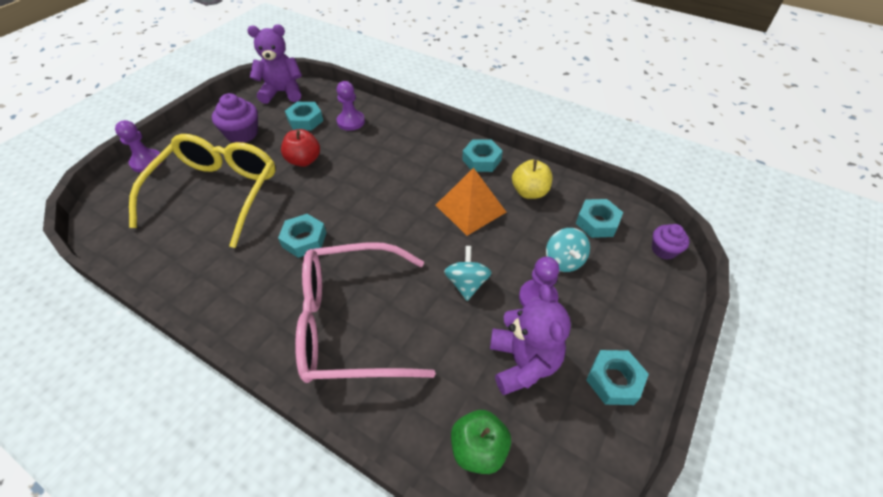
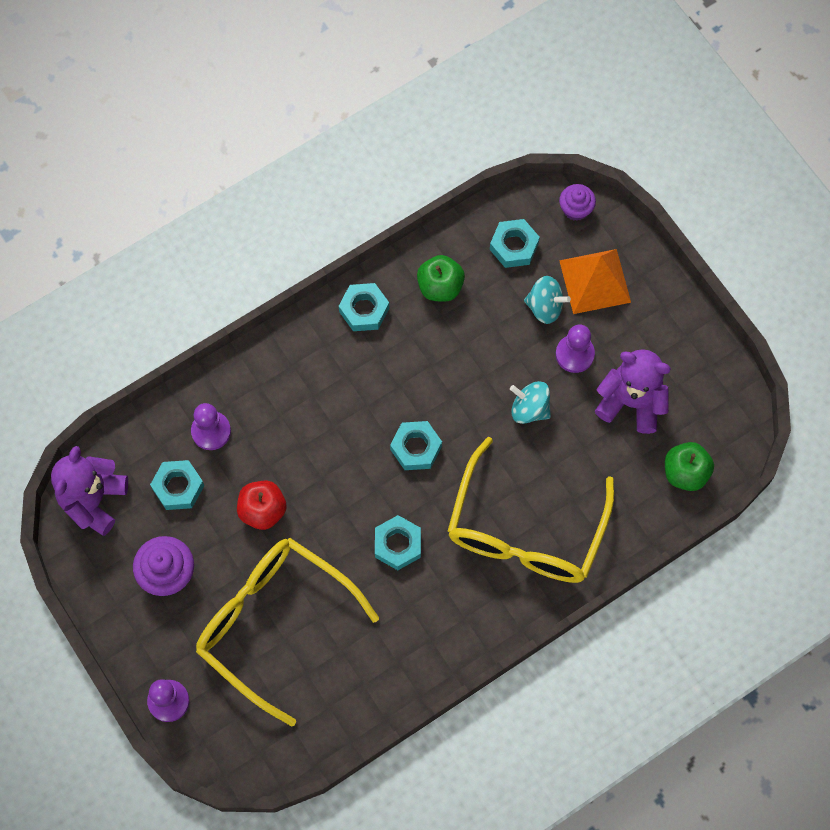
camera: 65 degrees left, 20 degrees up
(352, 323) = (526, 529): pink glasses -> yellow glasses
(470, 208) = (434, 359): orange pyramid -> orange pyramid (595, 281)
(529, 192) = (440, 287): yellow apple -> green apple
(614, 380) = (678, 340): turquoise nut -> turquoise nut (416, 448)

